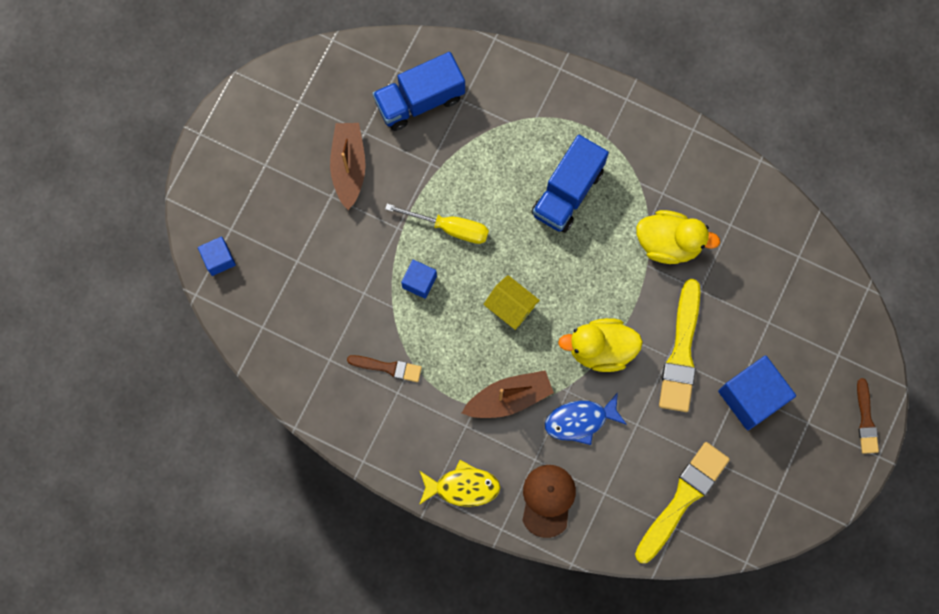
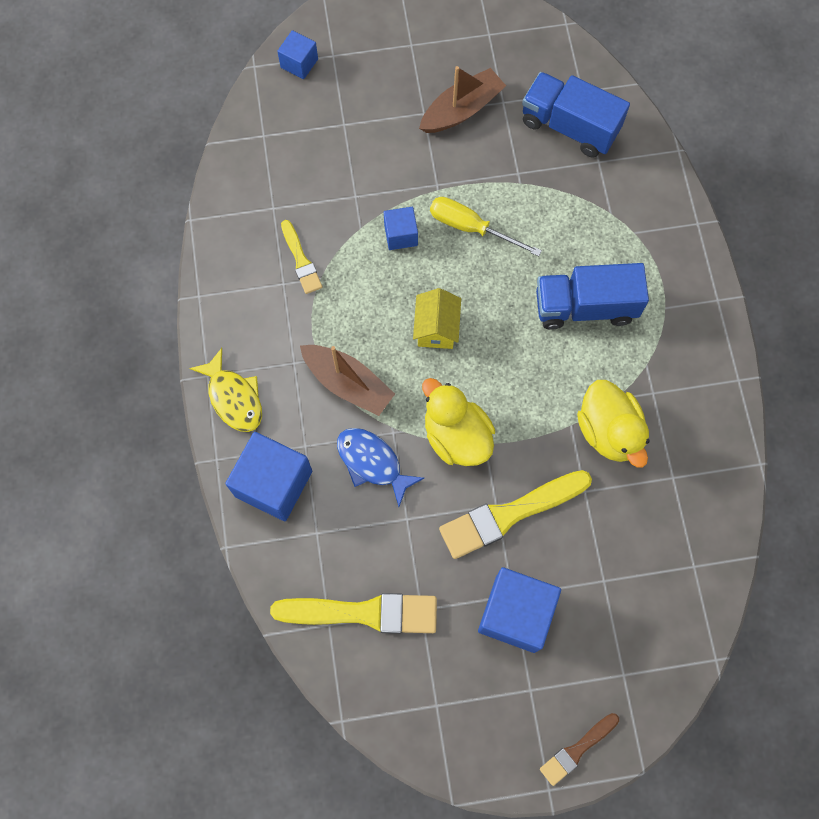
camera: 55 degrees right, 5 degrees down
(388, 367) = (301, 260): brown brush -> yellow brush
(450, 228) = (471, 227): yellow screwdriver -> yellow screwdriver turned 135 degrees clockwise
(548, 500) = (273, 483): brown cap -> blue cube

